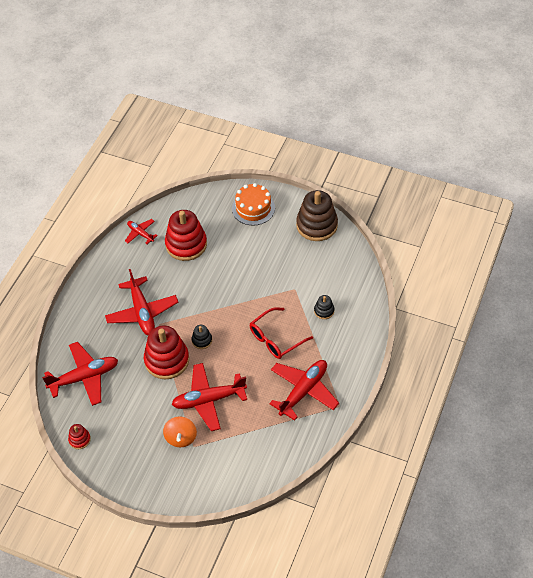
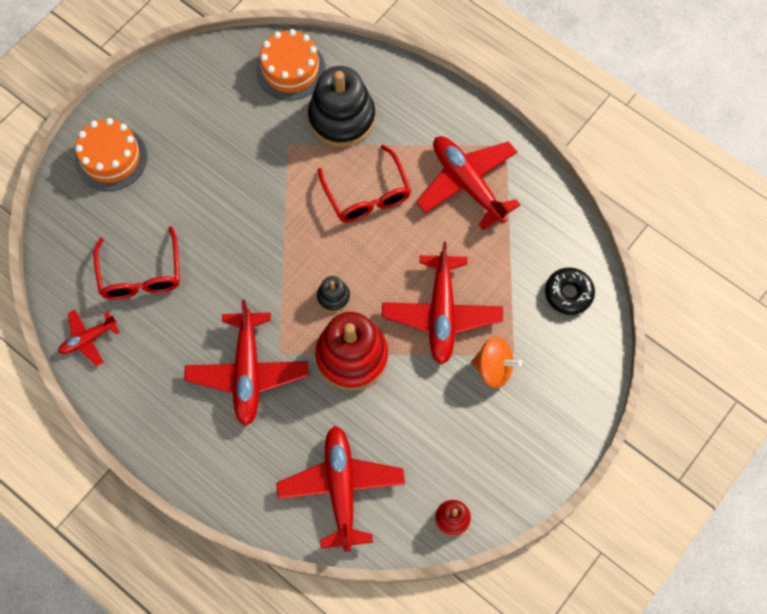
camera: 75 degrees left, 15 degrees up
(142, 312) = (247, 372): red plane -> red plane turned 90 degrees clockwise
(186, 244) = (141, 274): red stacking toy -> red glasses
(245, 468) = (568, 293): none -> black donut
(317, 225) = (183, 81): brown stacking toy -> none
(324, 311) = (342, 118): black stacking toy -> black stacking toy, size x2.15
(347, 275) = (290, 69): none -> orange cake

